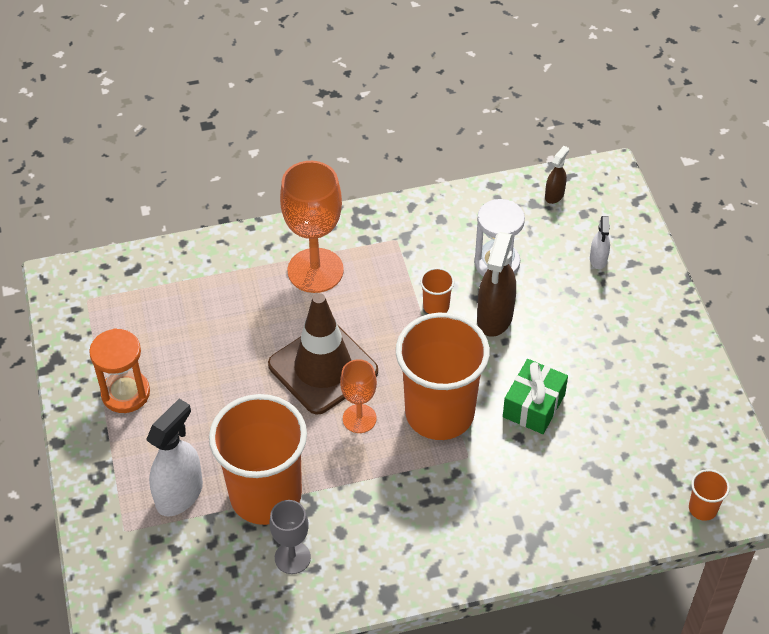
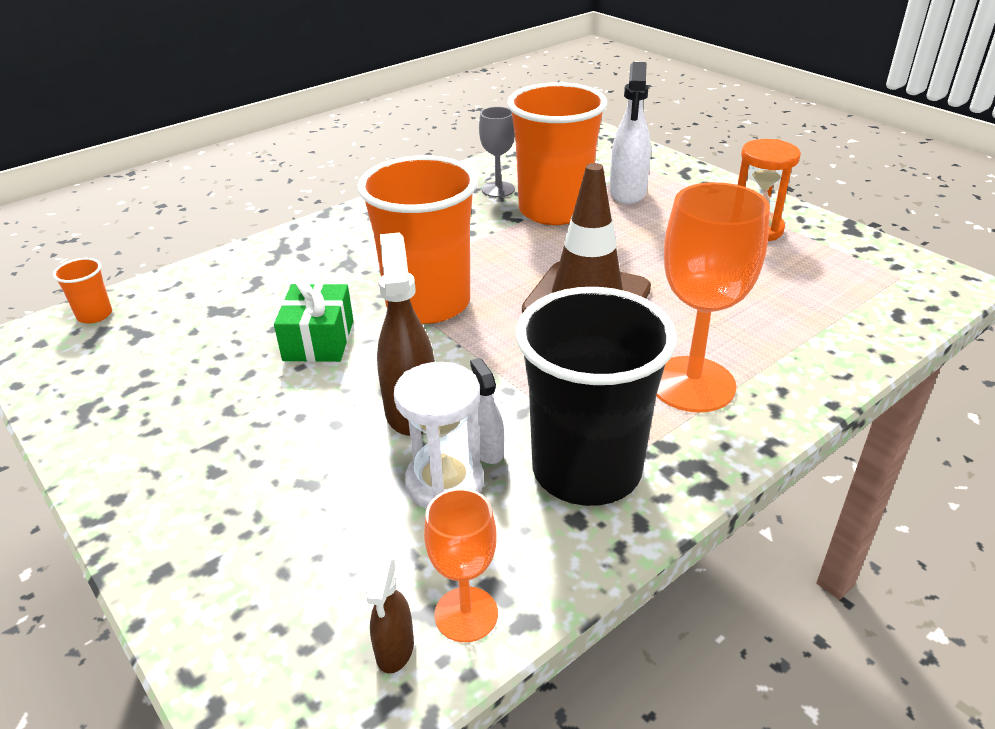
camera: 155 degrees right, 15 degrees down
(359, 418) = (512, 276): orange goblet -> orange goblet (466, 614)
(417, 242) = (586, 470): none -> black cup
(436, 306) = (500, 398): orange cup -> none
(598, 260) = (273, 550): white spray bottle -> white spray bottle (487, 450)

